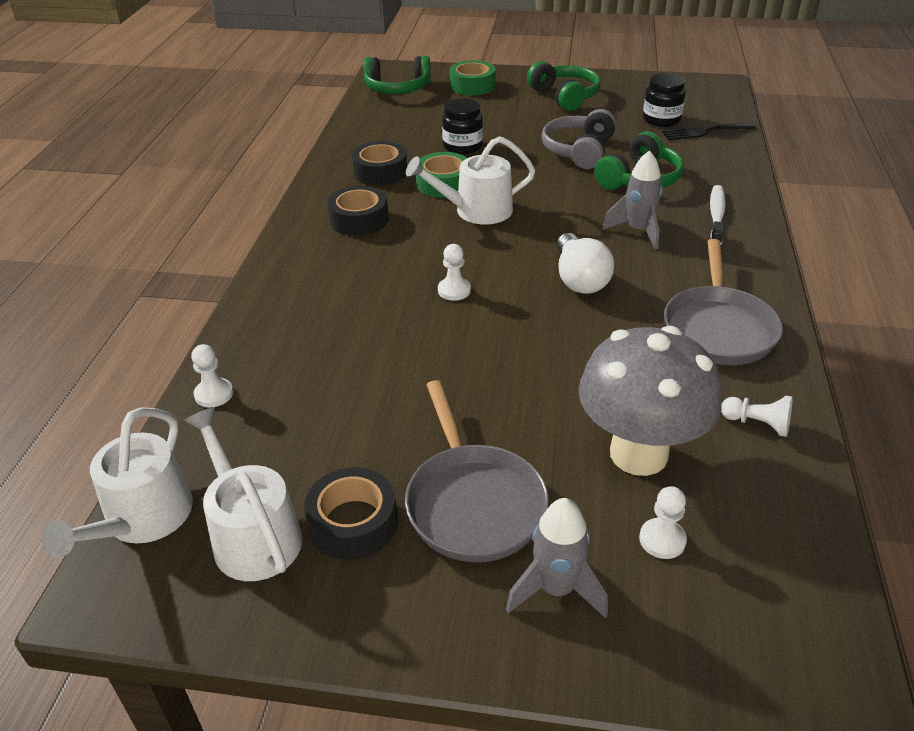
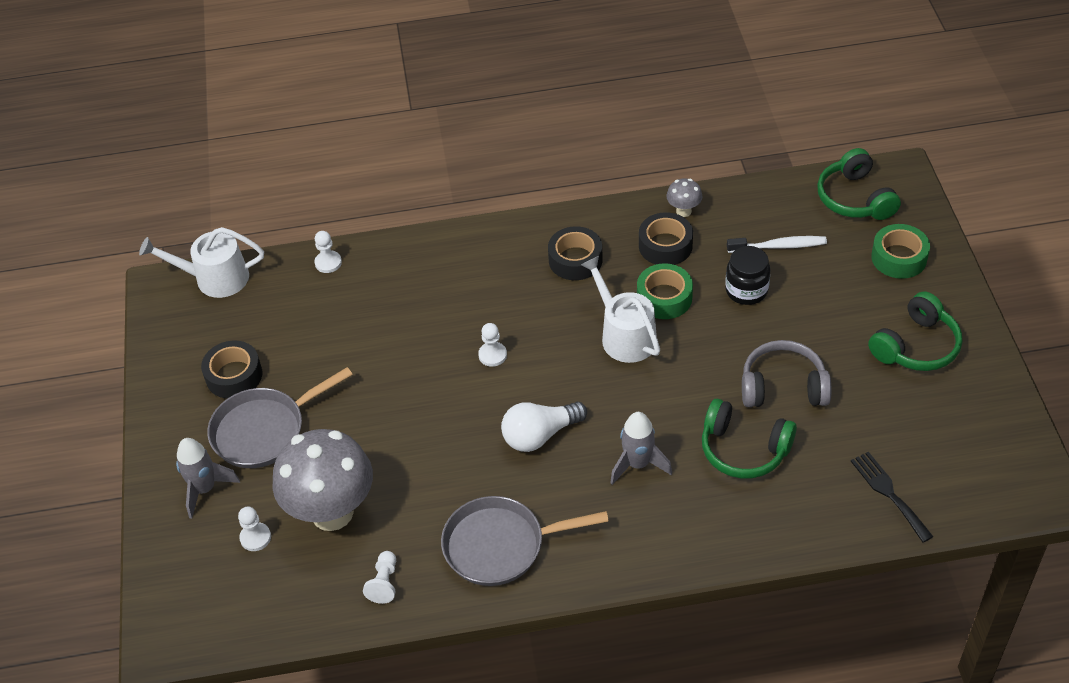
camera: 75 degrees right, 10 degrees up
(252, 535) = (214, 332): white watering can -> none
(346, 156) = (683, 211): none -> grey mushroom
(661, 120) = (901, 447): black jar -> none
(716, 215) = (696, 524): white toothbrush -> white toothbrush (779, 246)

